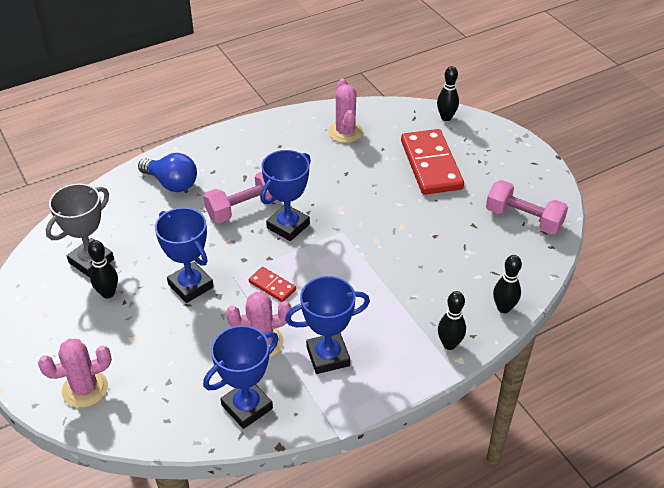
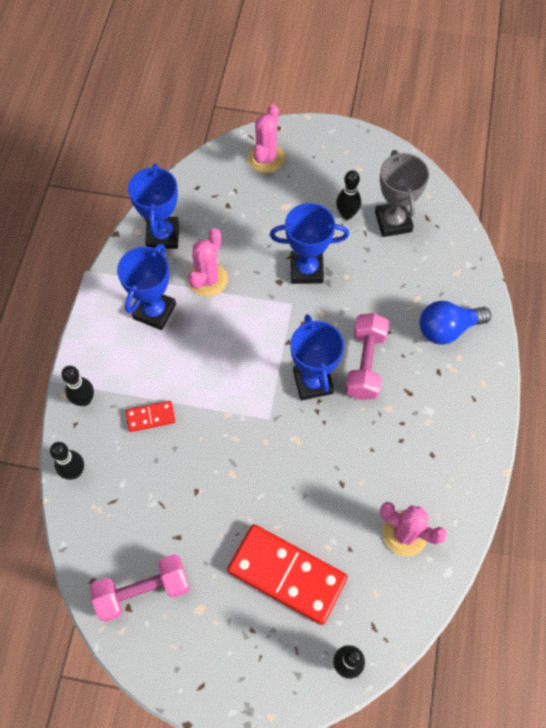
camera: 130 degrees right, 20 degrees up
(272, 286) = (255, 323): red domino -> red domino (150, 417)

